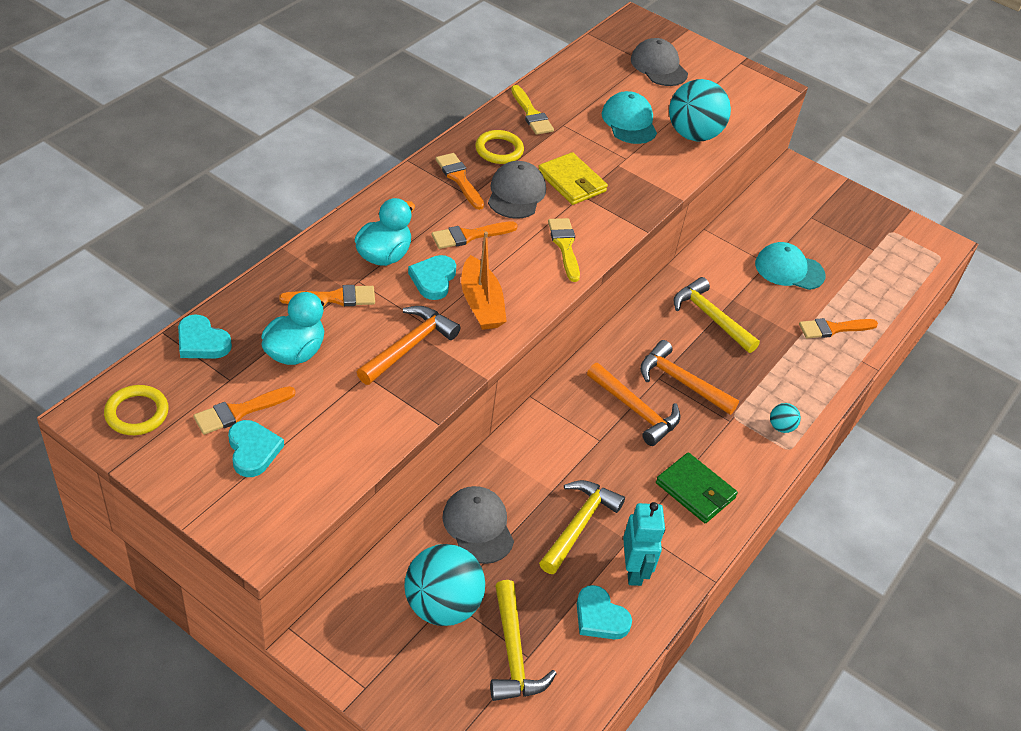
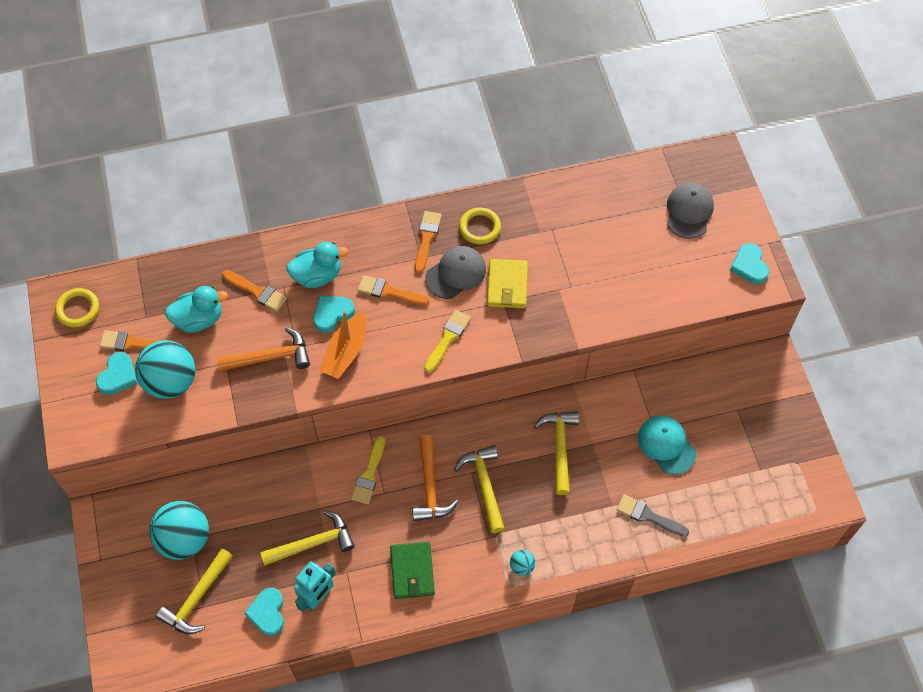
camera: 45 degrees right, 15 degrees up
(202, 342) = (152, 279): turquoise heart -> turquoise heart (749, 266)
(478, 526) = (251, 502): grey cap -> none
(531, 114) = (536, 206): yellow brush -> yellow brush (369, 474)
(629, 122) = (608, 254): turquoise cap -> none
(681, 382) = (484, 485): orange hammer -> yellow hammer
(693, 135) = (649, 293): turquoise ball -> turquoise ball (171, 382)
(833, 328) = (648, 516): orange brush -> grey brush

